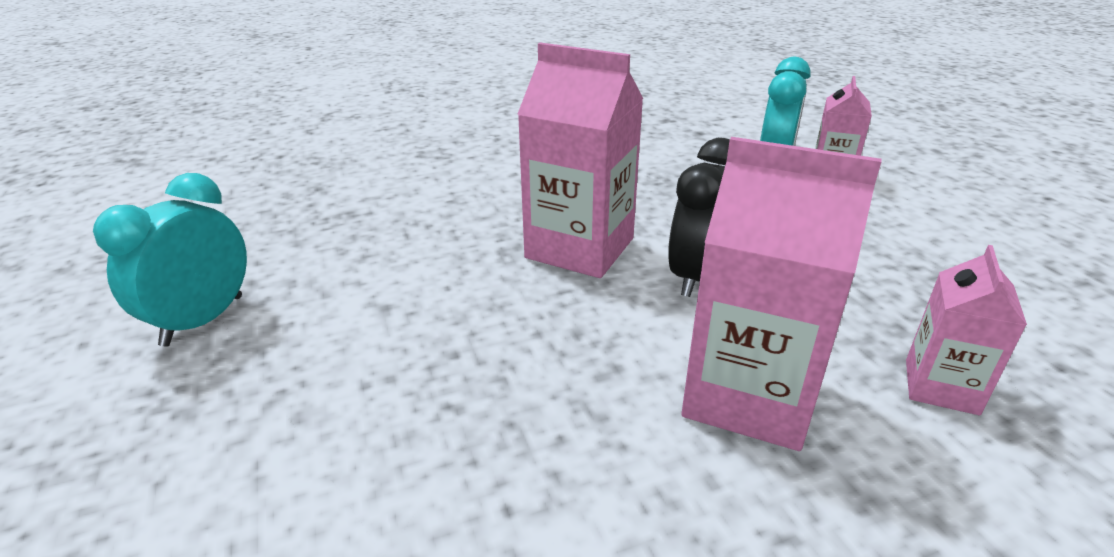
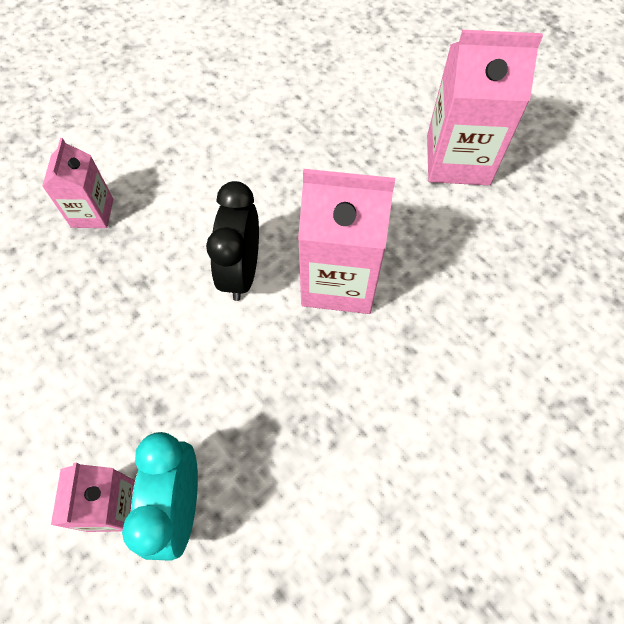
camera: 160 degrees right, 30 degrees up
(203, 320) = (531, 142): turquoise clock -> none
(749, 395) = (200, 178): pink carton -> pink carton (457, 160)

